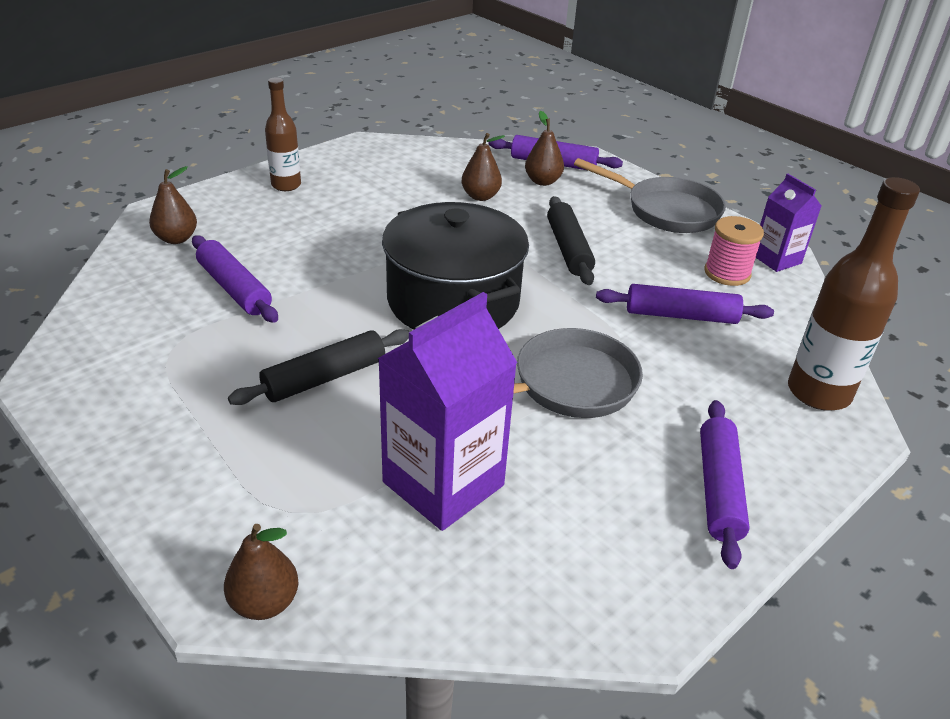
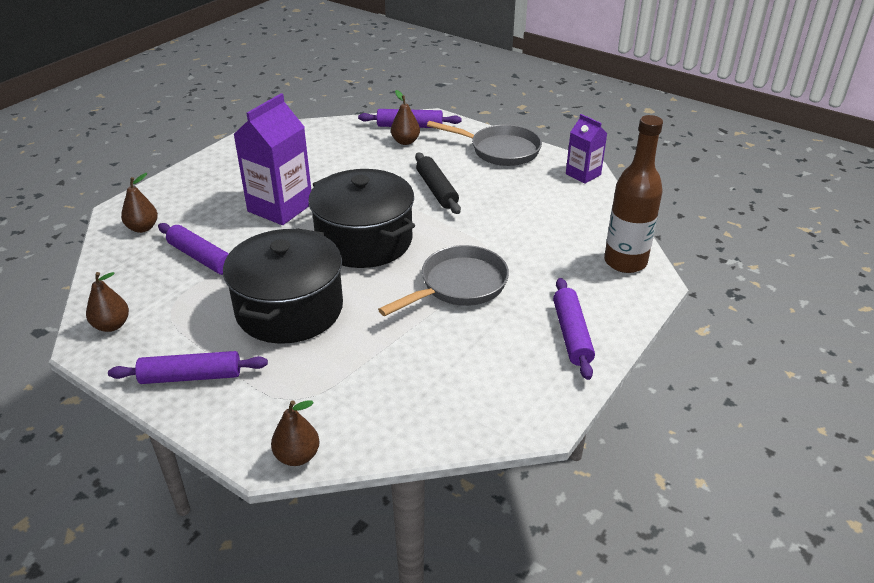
camera: 10 degrees left, 0 degrees up
(286, 185) = (212, 174): brown bottle -> none
(325, 378) = (289, 309): black rolling pin -> black pot
(443, 484) = (392, 363): purple carton -> purple carton (280, 207)
(480, 196) = (362, 160): brown pear -> brown pear (112, 325)
(681, 315) = (525, 225): purple rolling pin -> purple rolling pin (191, 376)
(727, 273) = (551, 190): pink spool -> none

